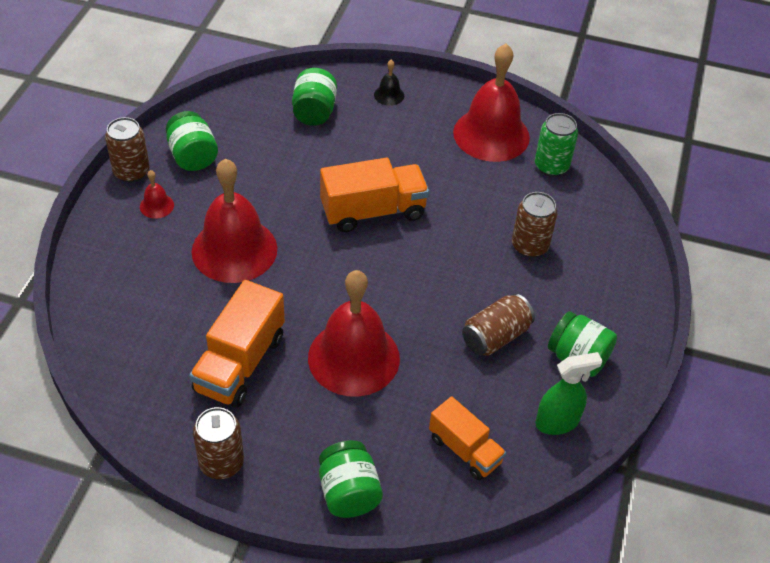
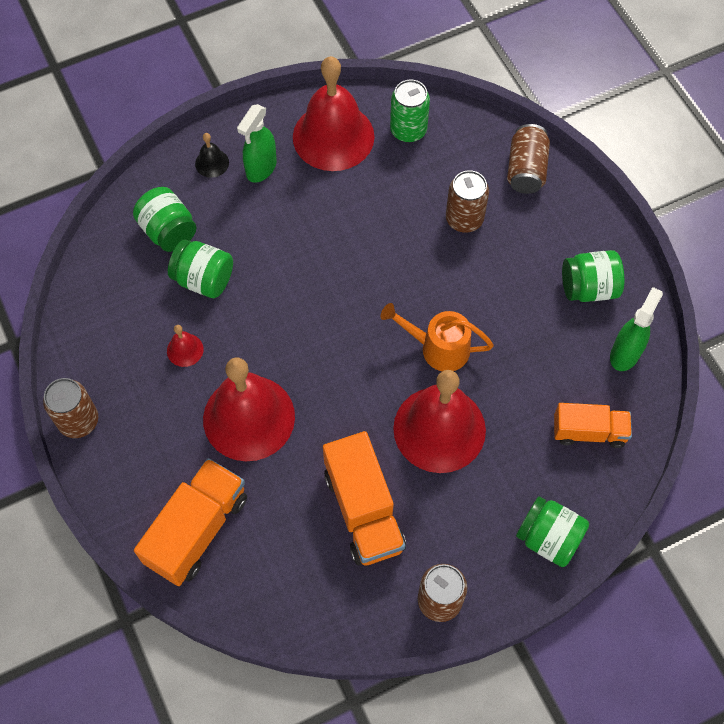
camera: 40 degrees left, 15 degrees up
(156, 206) = (138, 434): red bell -> red bell (185, 350)
(193, 156) = (114, 361): green jar -> green jar (204, 279)
(373, 211) = (318, 288): orange truck -> orange truck (197, 530)
(413, 308) = (437, 348): none -> orange watering can
(418, 119) = (261, 168): none -> green spray bottle
(495, 336) = (518, 320): brown can -> brown can (526, 170)

